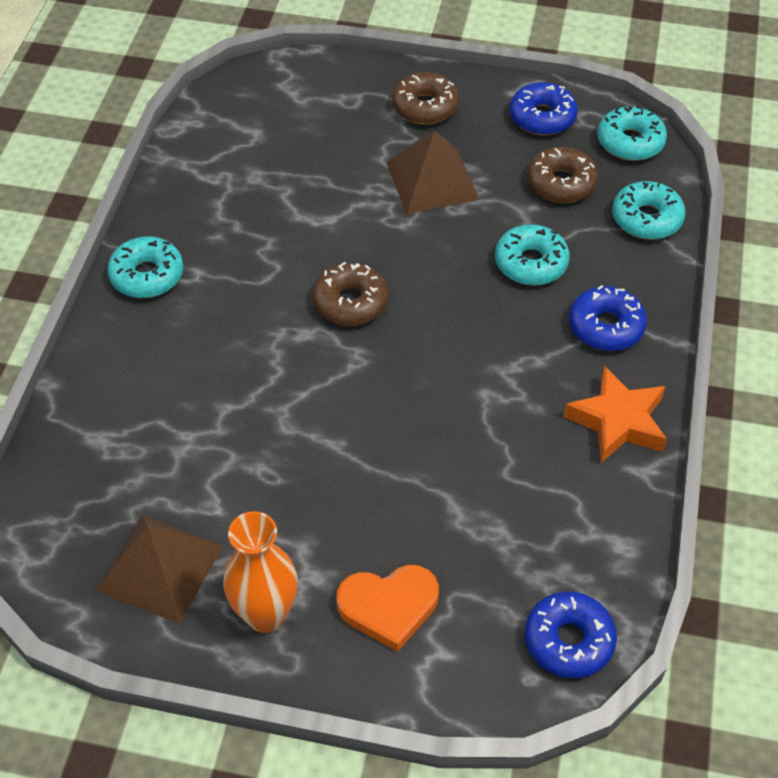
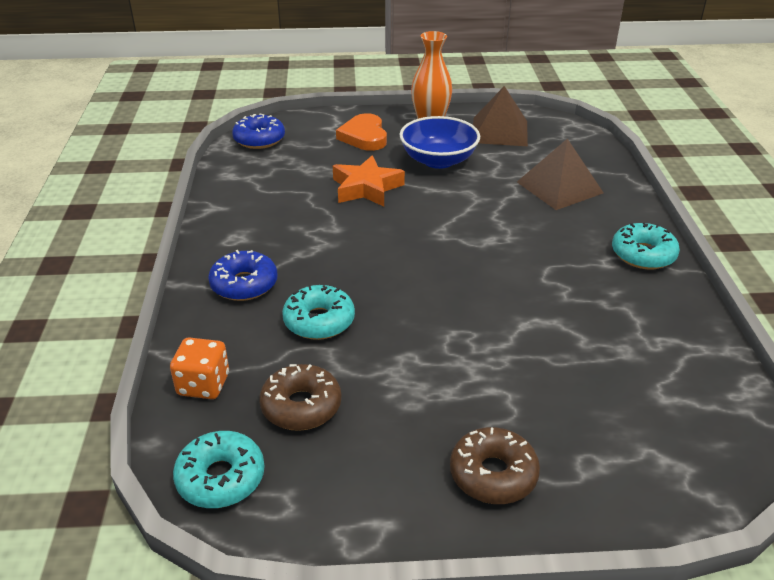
camera: 165 degrees right, 15 degrees down
(295, 509) = (438, 160): none -> blue bowl
(350, 302) = (466, 265): brown donut -> none
(389, 607) = (364, 136): orange heart -> orange heart turned 75 degrees counterclockwise
(432, 180) = (443, 381): brown pyramid -> brown pyramid (559, 187)
(542, 117) = (339, 491): blue donut -> none
(618, 421) = (232, 229): orange star -> orange star (366, 188)
(646, 219) = (203, 384): turquoise donut -> orange dice

